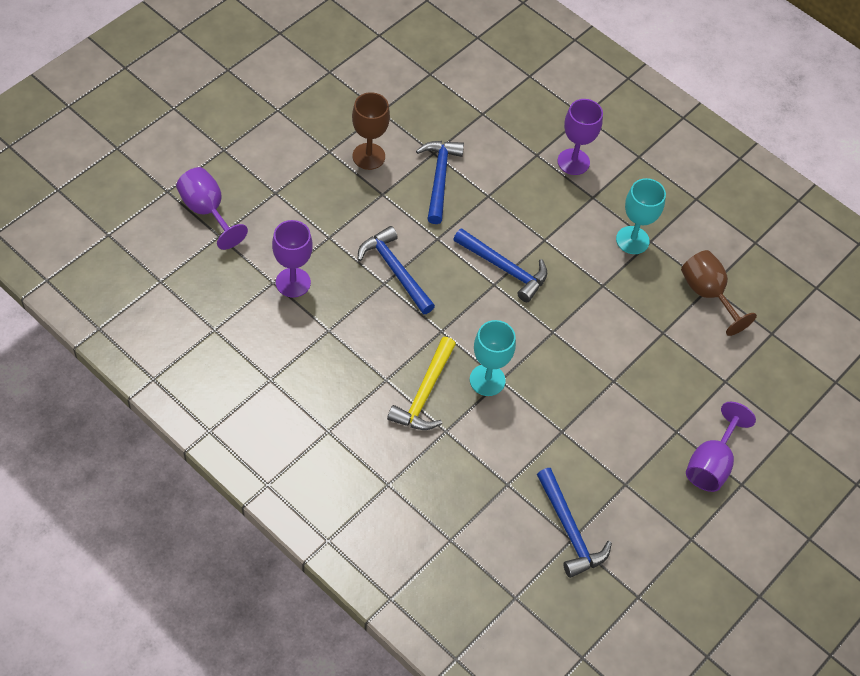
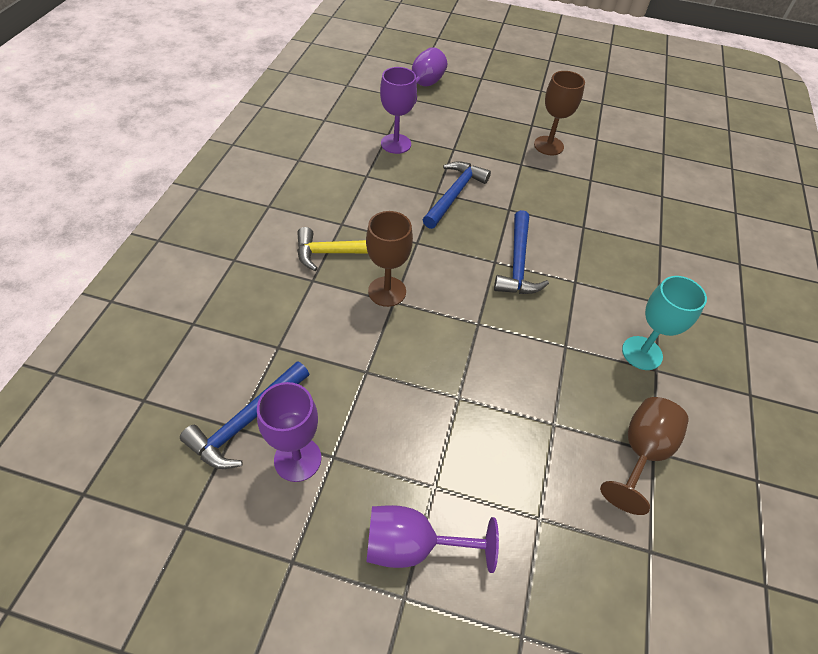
camera: 65 degrees right, 5 degrees down
(439, 178) = (569, 191): blue hammer -> none
(487, 380) = (387, 291): turquoise goblet -> brown goblet
(573, 162) = (681, 273): purple goblet -> purple goblet (297, 459)

